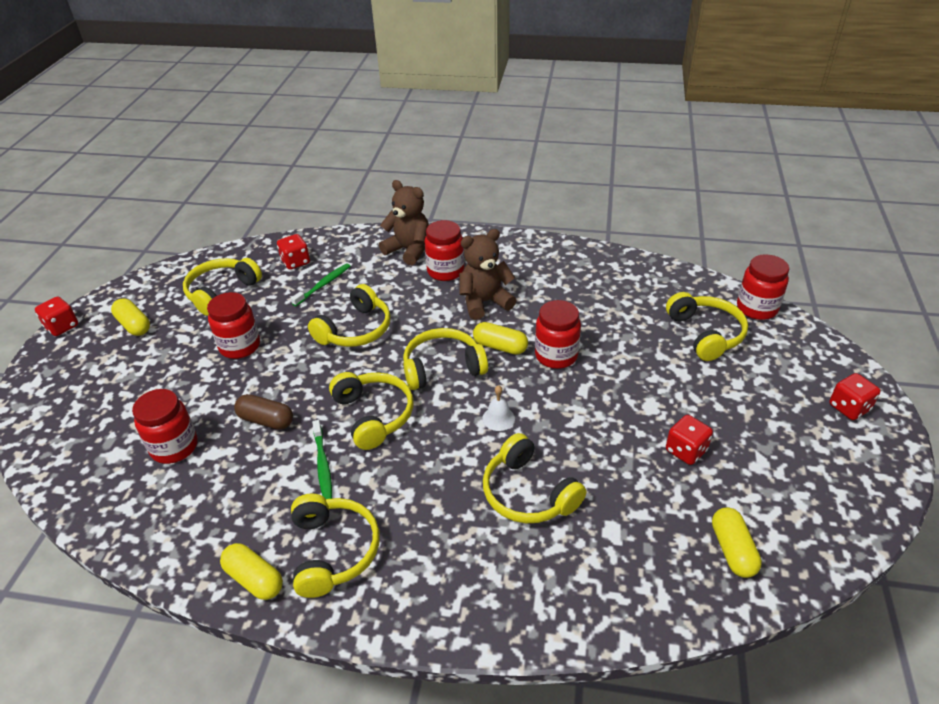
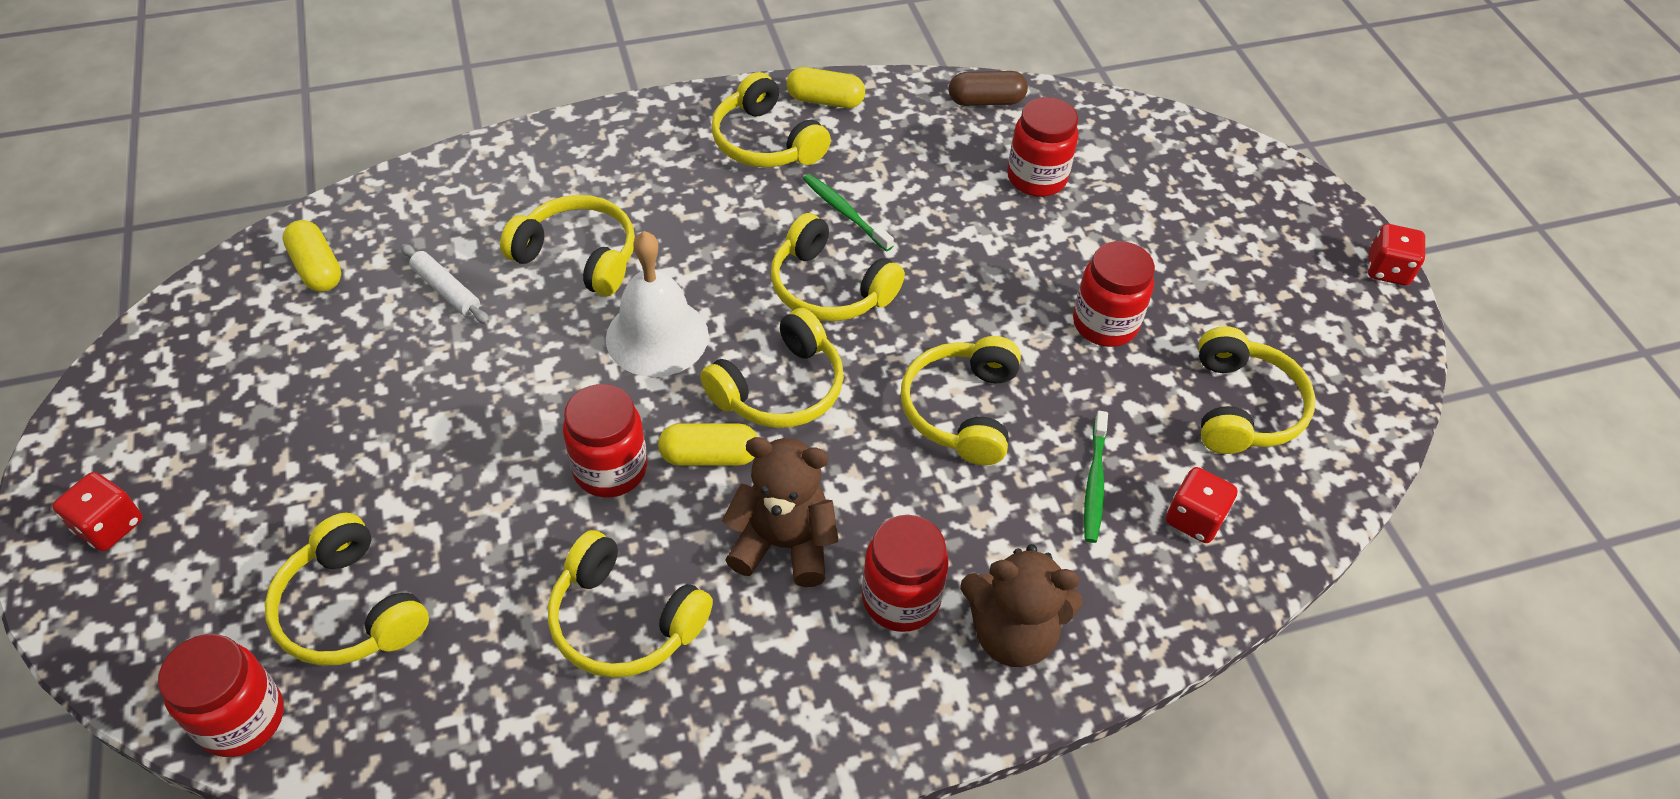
camera: 150 degrees right, 10 degrees up
(134, 325) = (1294, 306): yellow capsule -> none
(266, 420) = (961, 239): brown capsule -> brown capsule (986, 101)
(484, 302) = (783, 544): brown teddy bear -> brown teddy bear turned 120 degrees counterclockwise
(498, 418) = (657, 336): white bell -> white bell, size x2.13
(572, 296) = (624, 620): none -> yellow headphones
(632, 497) = (446, 290): none -> white rolling pin
(686, 450) = (378, 372): red dice -> none

